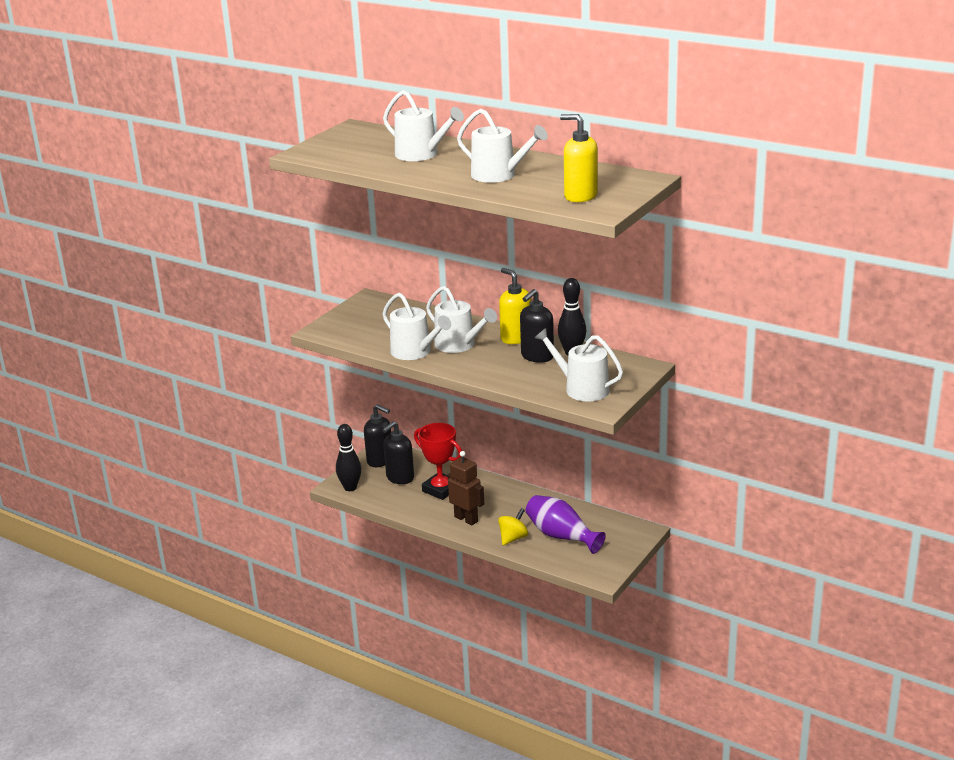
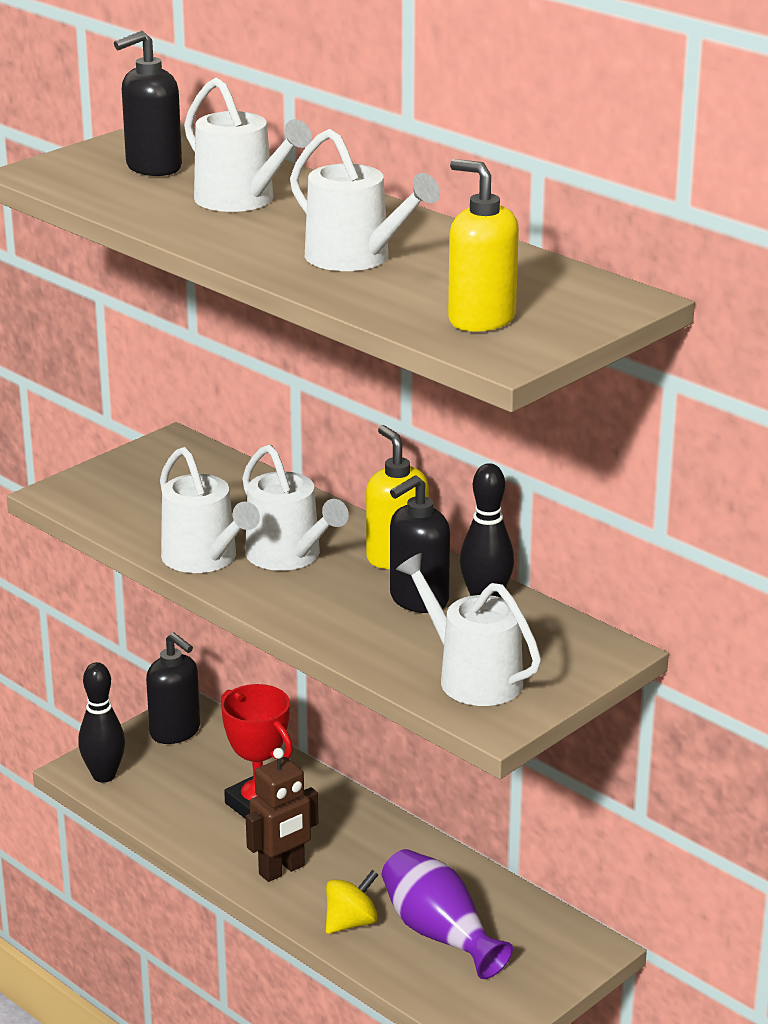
camera: 10 degrees right, 0 degrees up
(400, 478) = (196, 771): black soap dispenser -> black soap dispenser (153, 167)
(466, 519) = (282, 870): brown robot -> brown robot turned 90 degrees clockwise

